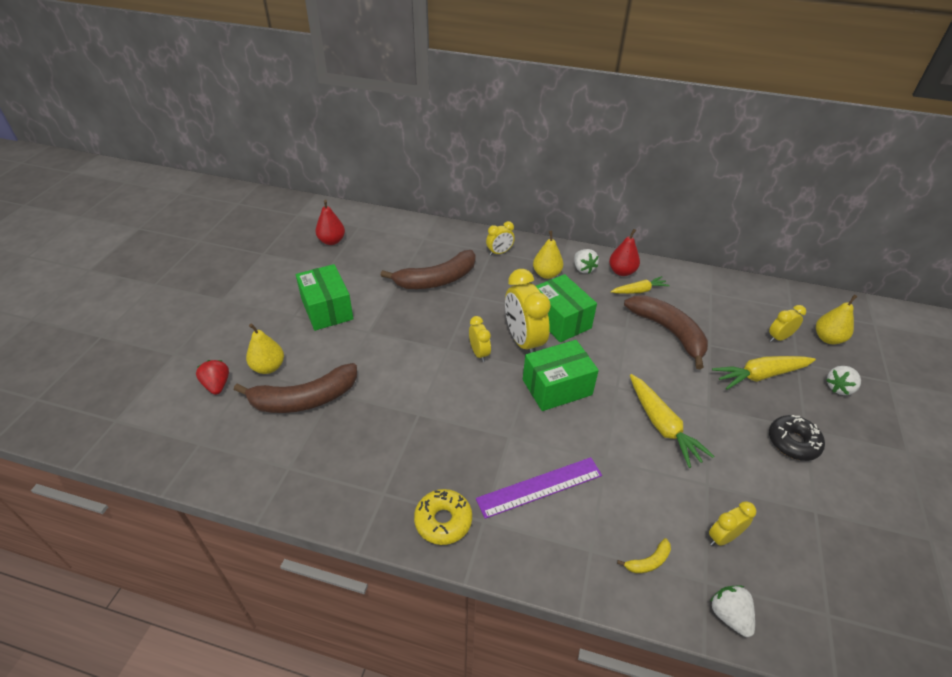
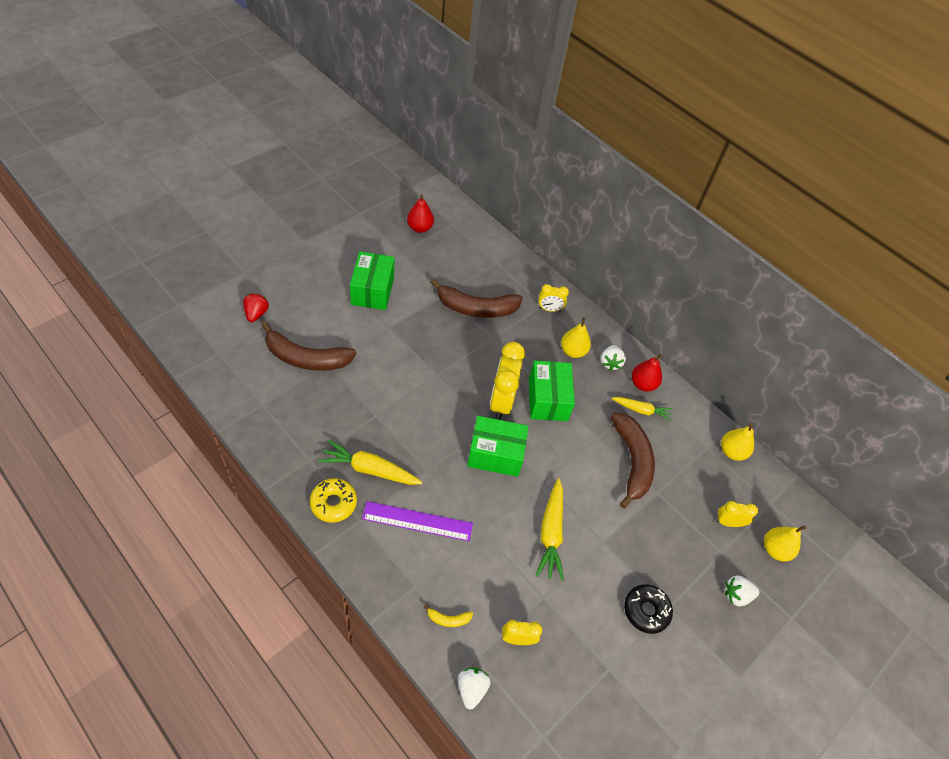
camera: 25 degrees right, 10 degrees up
(268, 367) = (299, 318): yellow pear -> yellow pear (732, 452)
(479, 353) = (458, 392): yellow clock -> none
(760, 375) = (675, 543): yellow carrot -> yellow carrot (369, 469)

